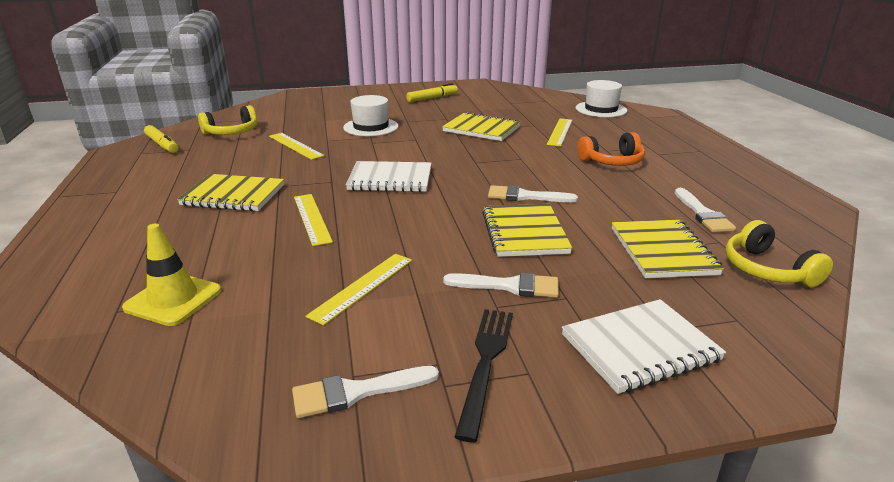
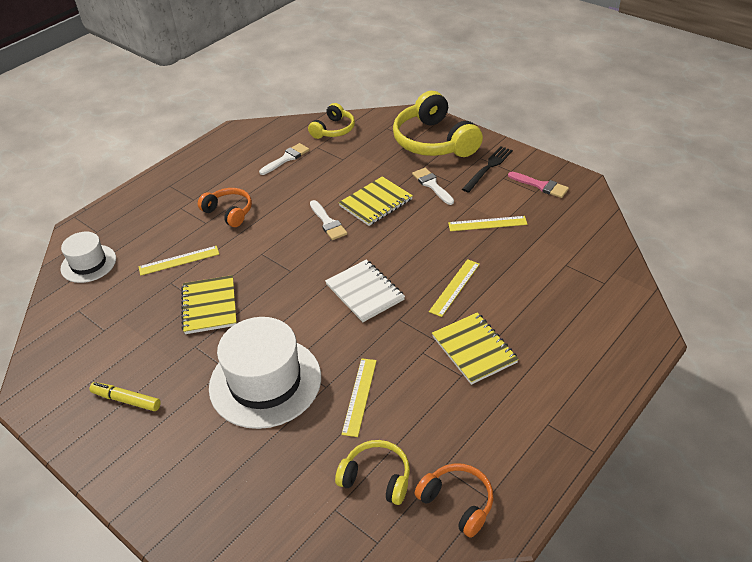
camera: 125 degrees left, 15 degrees up
(162, 145) = (457, 502): yellow marker -> orange headphones
(173, 299) = (574, 272): yellow traffic cone -> none
(356, 392) = (541, 186): white brush -> pink brush
(371, 127) = (265, 382): white hat -> white hat, size x1.75
(486, 363) = (488, 168): black fork -> black fork turned 150 degrees clockwise
(640, 348) = (434, 141): white notebook -> yellow headphones
(662, 251) = (347, 158): yellow notebook -> none

